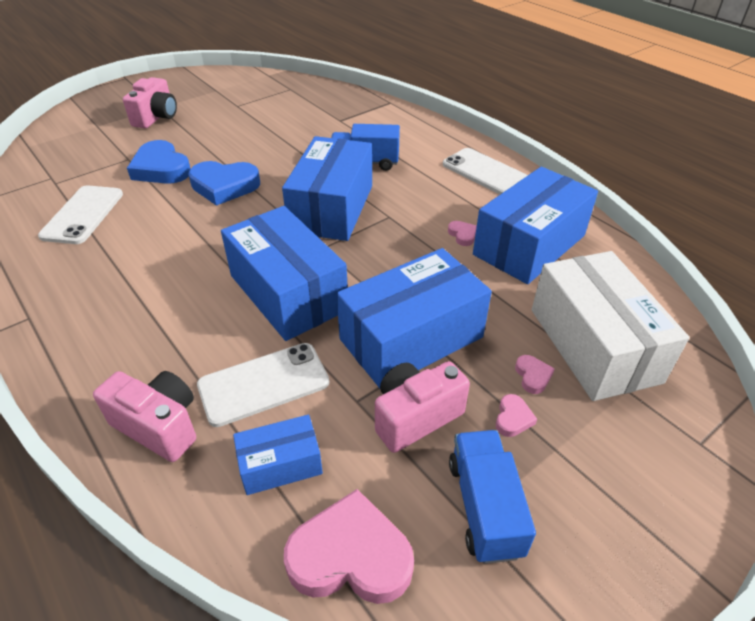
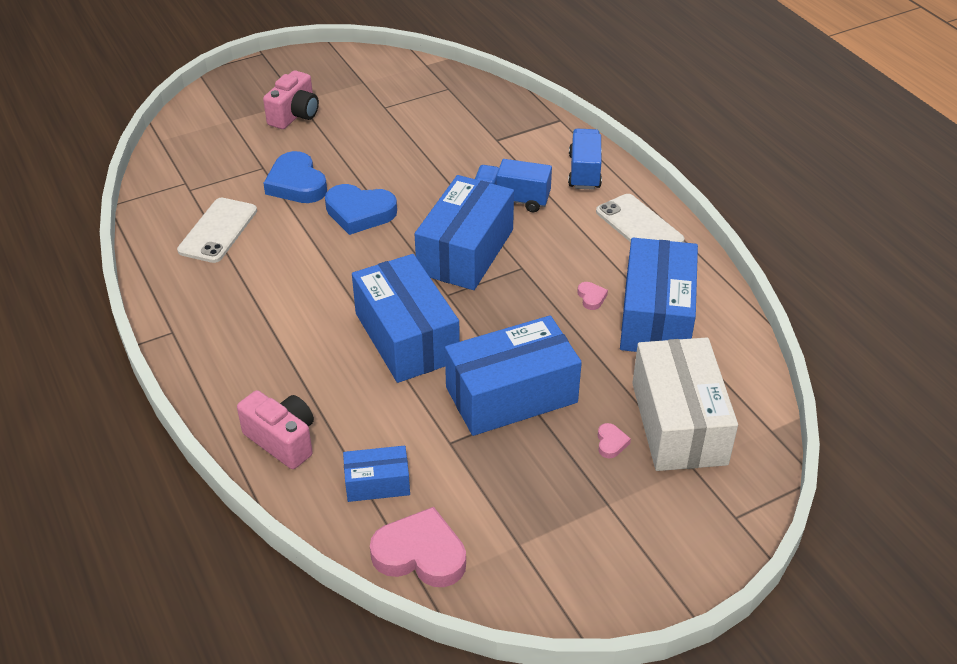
camera: 10 degrees right, 0 degrees up
(263, 384) = (372, 418): white phone -> none
(415, 416) = (496, 462): pink camera -> none
(484, 507) = (534, 537): blue truck -> blue truck (584, 172)
(513, 418) = (580, 475): pink heart -> none
(529, 245) = (656, 316): blue box -> blue box turned 45 degrees counterclockwise

